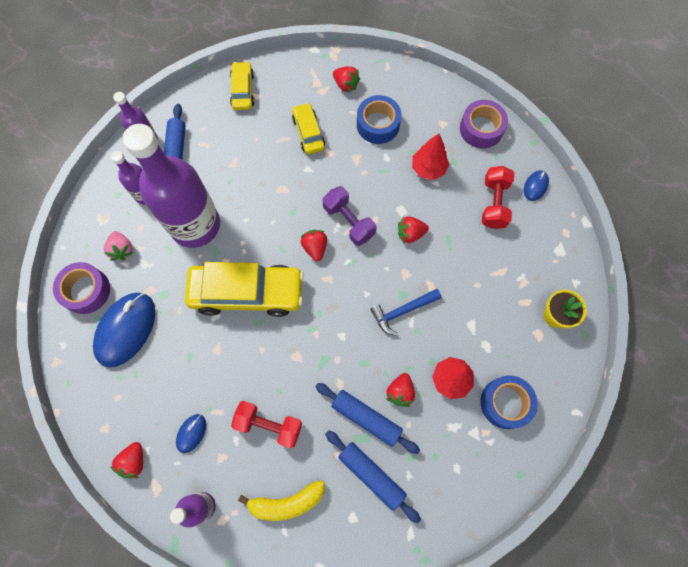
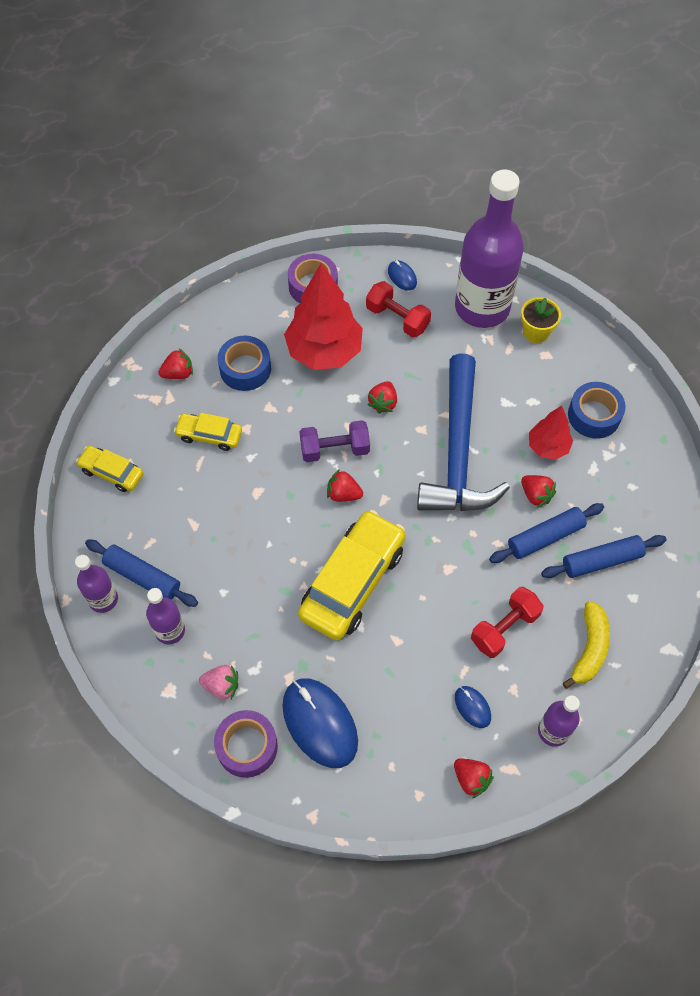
camera: 60 degrees left, 10 degrees down
(195, 225) = (242, 596): purple bottle -> purple bottle (482, 307)
(402, 311) = (458, 451): blue hammer -> blue hammer, size x2.24
(428, 168) = (324, 352): red tree -> red tree, size x1.84

